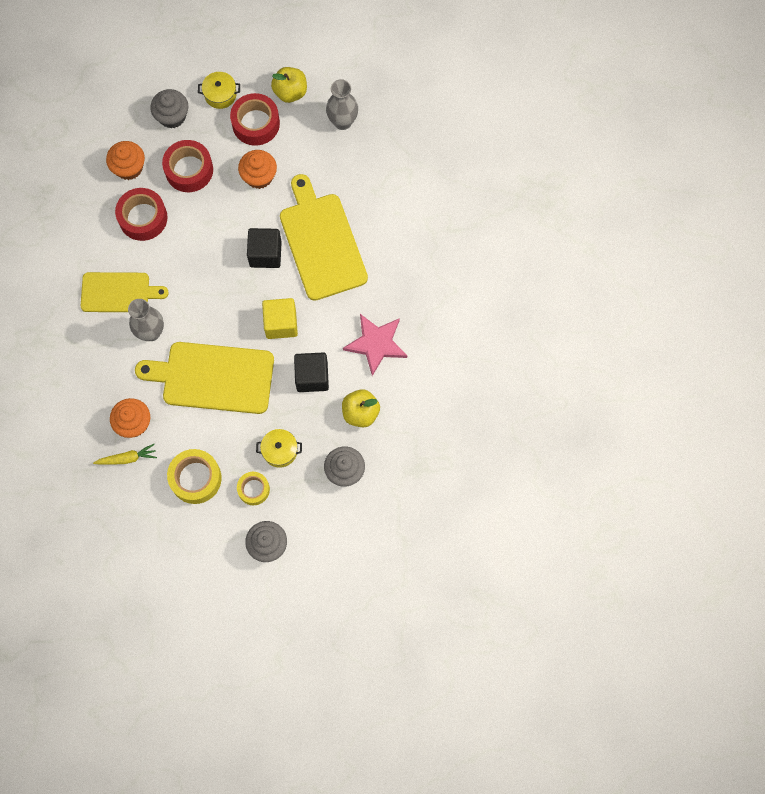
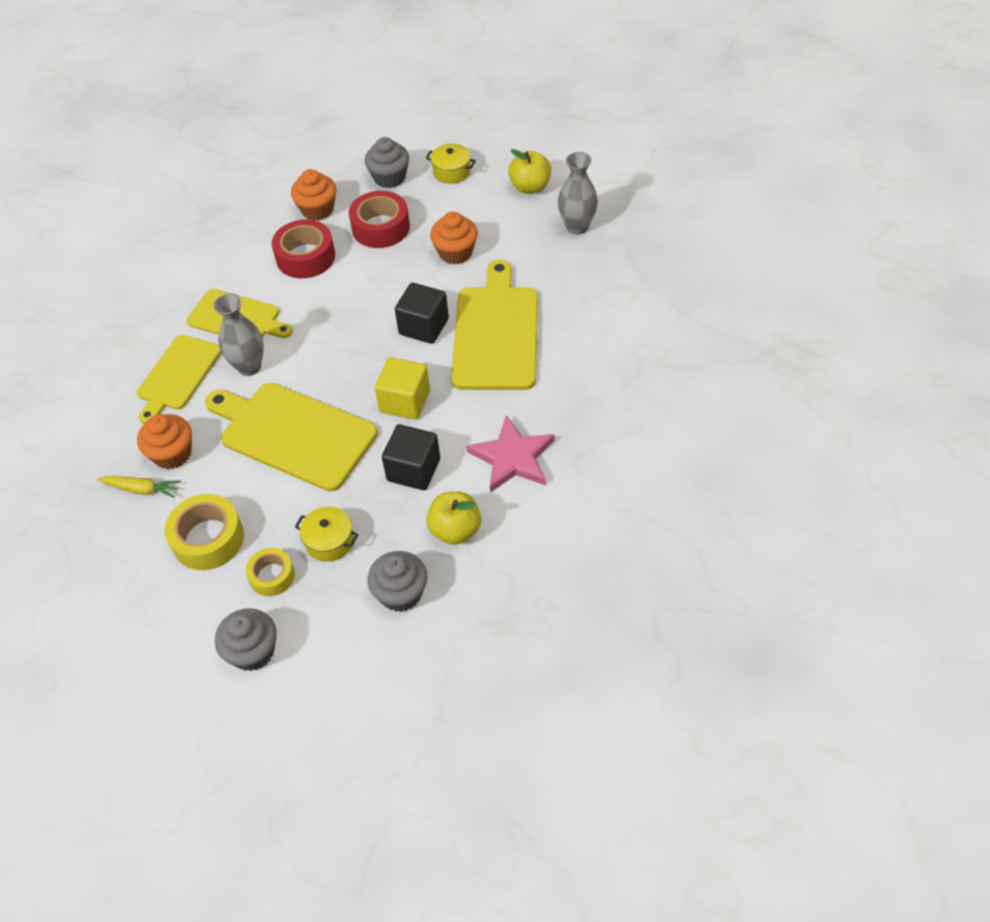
camera: 25 degrees right, 20 degrees down
(101, 358) = (177, 375): none -> yellow cutting board
(256, 123) = (477, 205): red tape -> none

